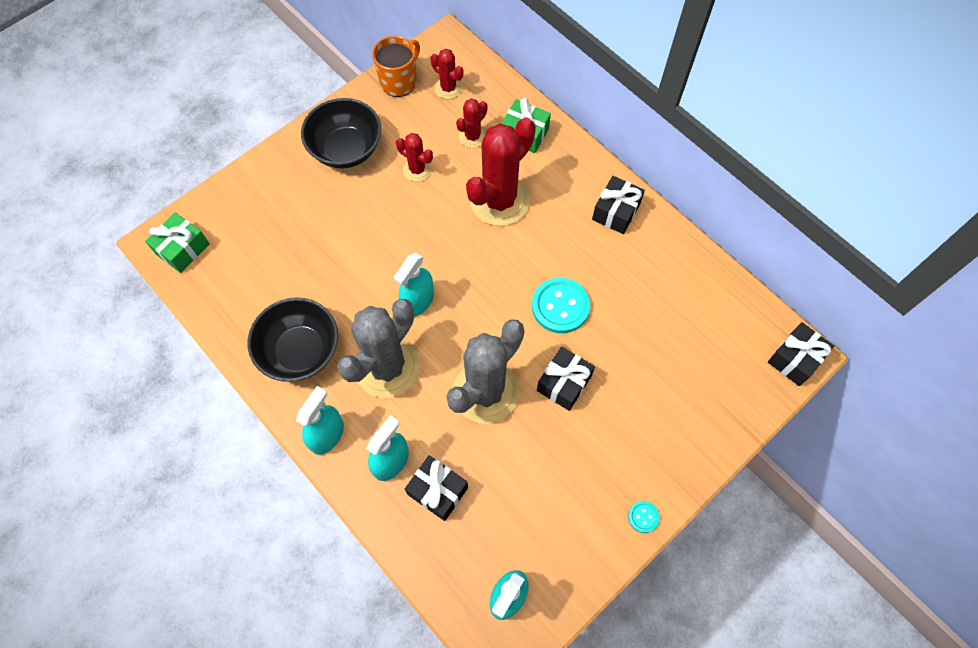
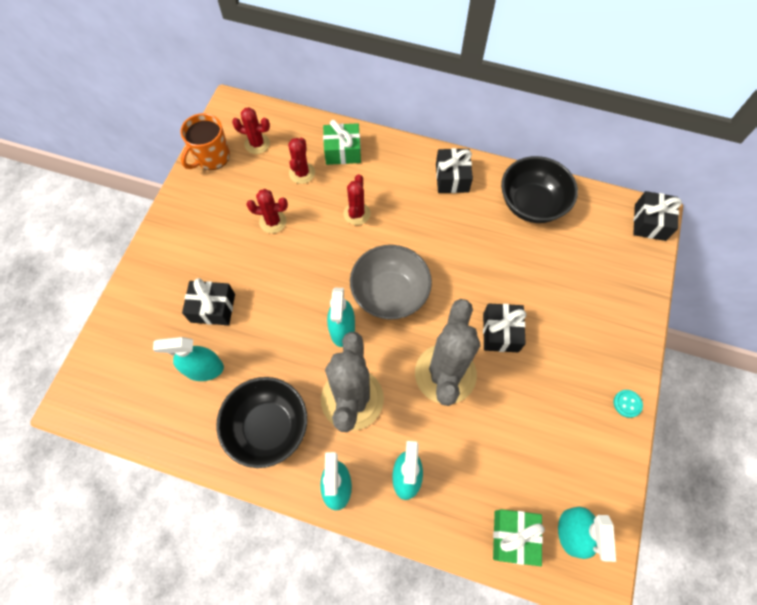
camera: 30 degrees left, 0 degrees up
(183, 249) = (101, 396): green gift -> green gift (513, 537)
(278, 271) = (204, 369): none -> turquoise spray bottle
(346, 149) = (201, 234): black bowl -> black bowl (531, 204)
(399, 81) = (212, 157): orange mug -> orange mug turned 150 degrees counterclockwise
(437, 491) = (460, 479): black gift -> black gift (213, 308)
(482, 291) = (390, 294): none -> grey bowl
(499, 201) = (357, 213): red cactus -> red cactus, size x0.49
(560, 306) = (458, 273): turquoise button -> none

